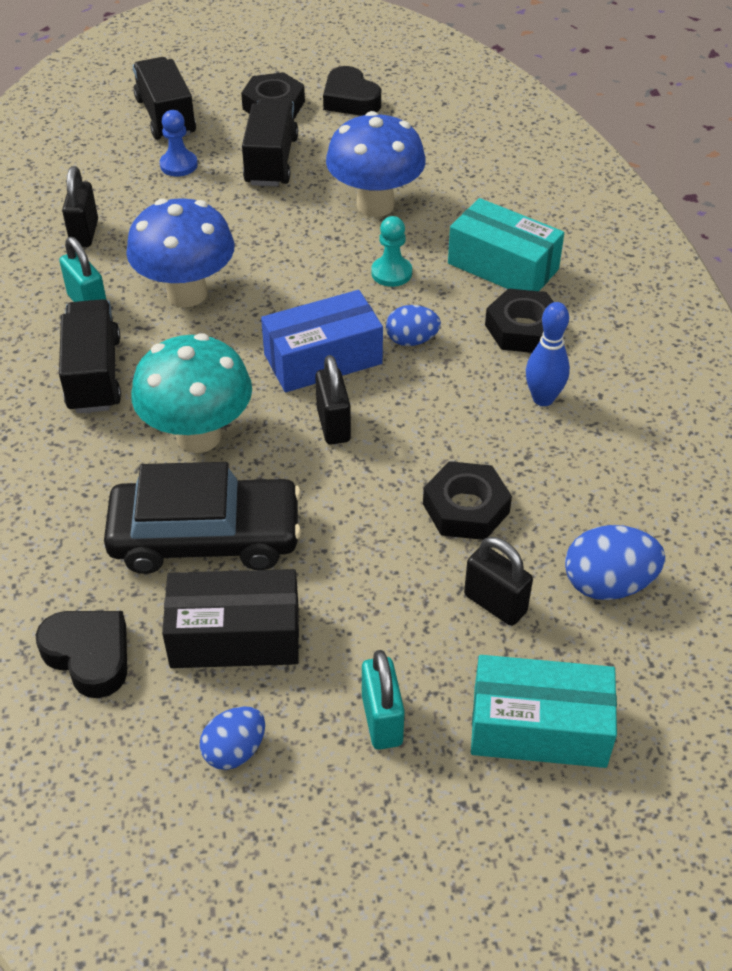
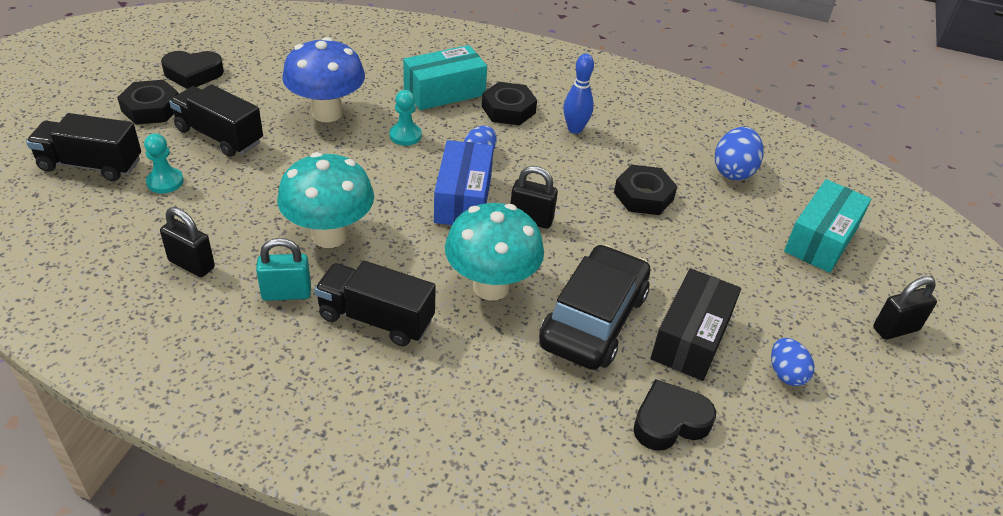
camera: 65 degrees left, 5 degrees down
(178, 165) = (165, 182): blue pawn -> turquoise pawn
(187, 293) = (329, 235): blue mushroom -> turquoise mushroom
(382, 720) = (790, 298): turquoise padlock -> none
(495, 603) = (725, 217): black padlock -> black padlock (895, 329)

